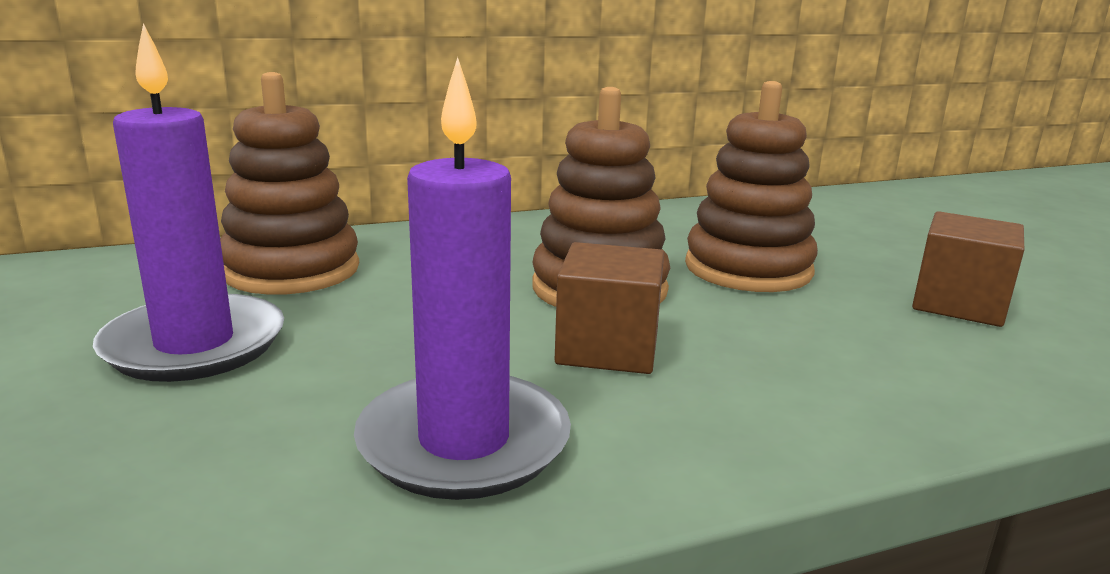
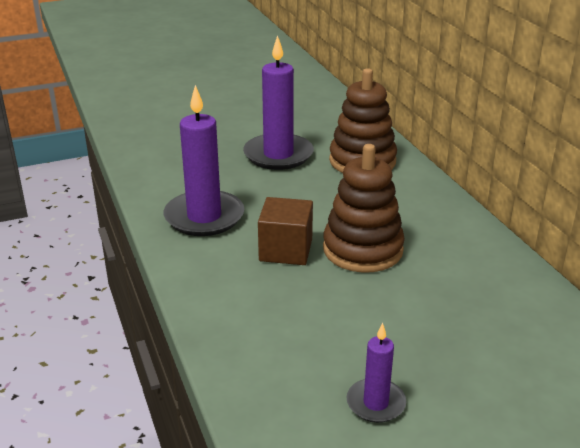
camera: 90 degrees right, 10 degrees up
(748, 268) = (416, 310): brown stacking toy -> none
(958, 304) = (375, 403): brown cube -> purple candle

